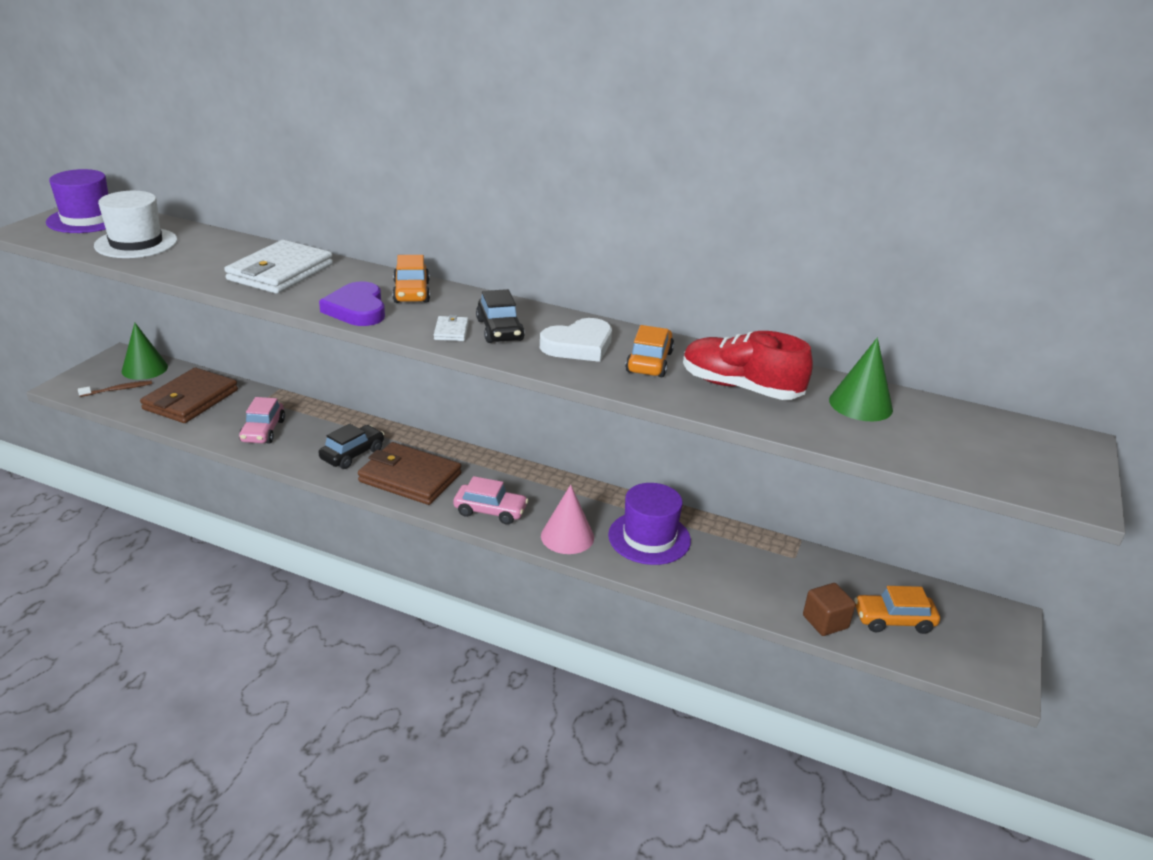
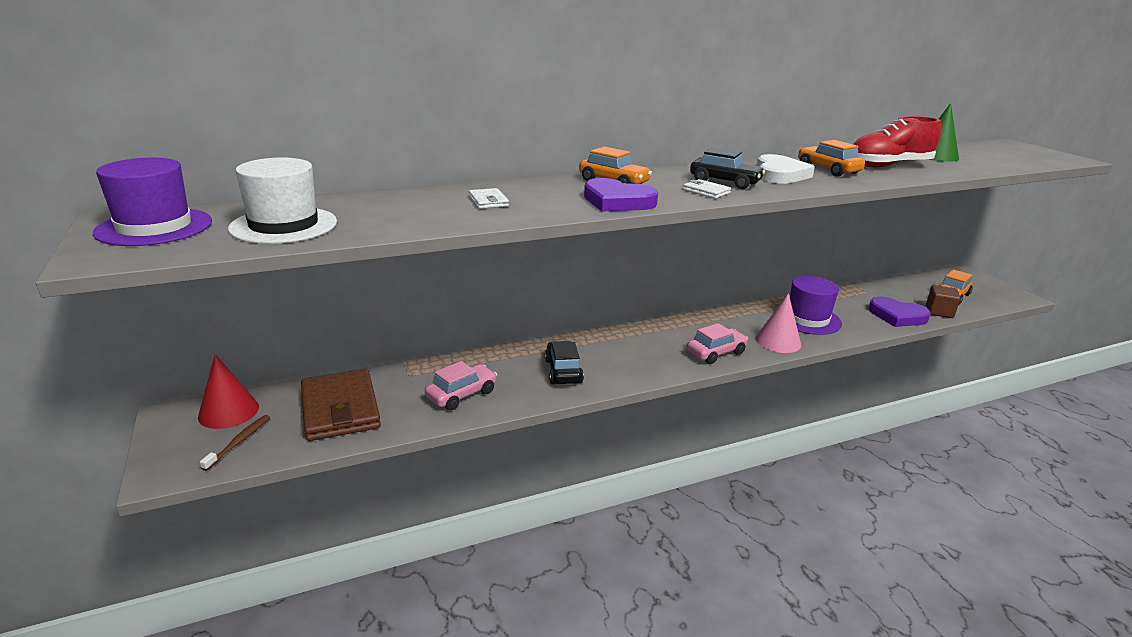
camera: 45 degrees left, 5 degrees down
(144, 369) = (228, 411): green cone -> red cone
(263, 431) = (462, 394): pink car -> pink car turned 90 degrees counterclockwise
(280, 272) = (488, 201): white wallet -> white wallet, size x0.43
(410, 478) = (631, 363): brown wallet -> none
(758, 594) = (897, 316): none -> purple heart

